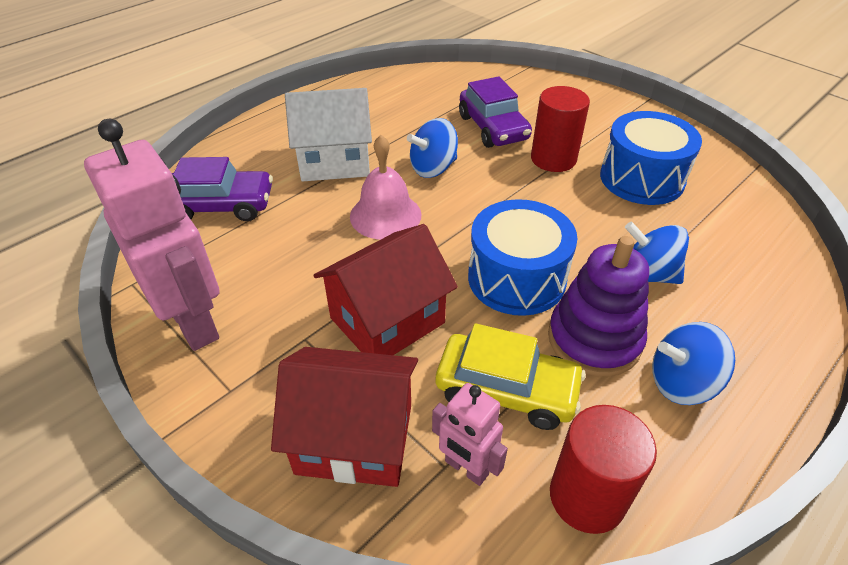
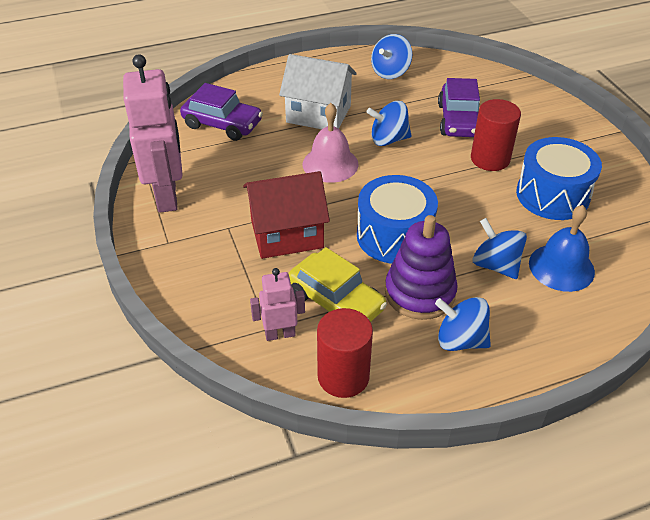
camera: 25 degrees right, 0 degrees up
(355, 438) = (224, 294): red house -> none
(386, 96) = (390, 72): none -> blue spinning top
(466, 468) = (280, 334): pink robot -> pink robot turned 105 degrees clockwise
(711, 253) = (561, 267): none -> blue bell

